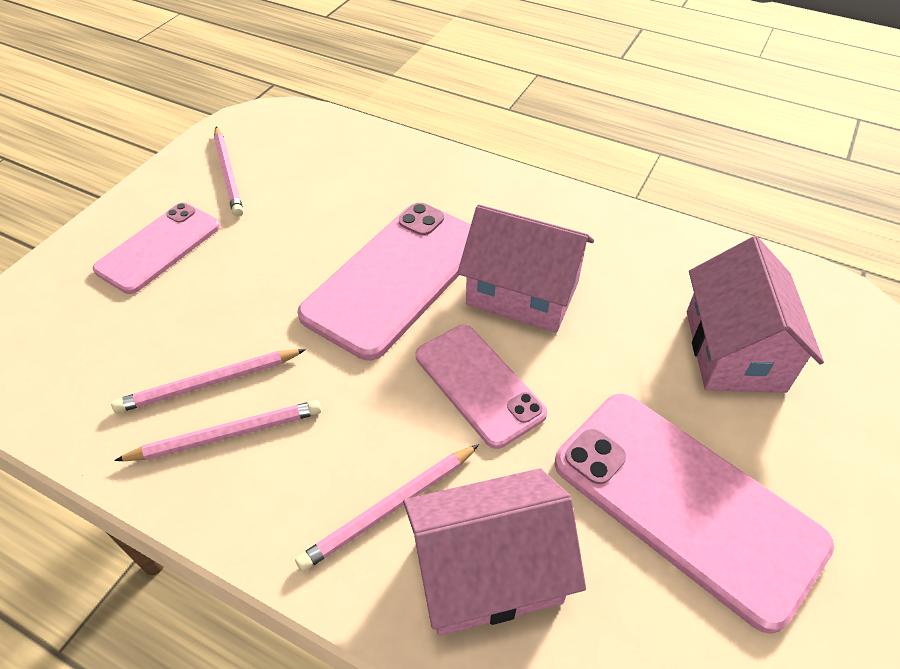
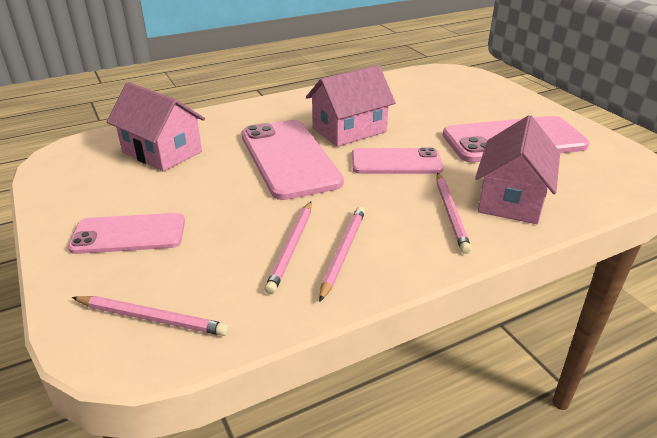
camera: 55 degrees left, 15 degrees down
(159, 248) = (129, 234): pink phone -> pink phone turned 75 degrees counterclockwise
(228, 173) = (97, 184): pink pencil -> pink pencil (151, 318)
(734, 350) = (444, 100): pink house -> pink house (162, 152)

